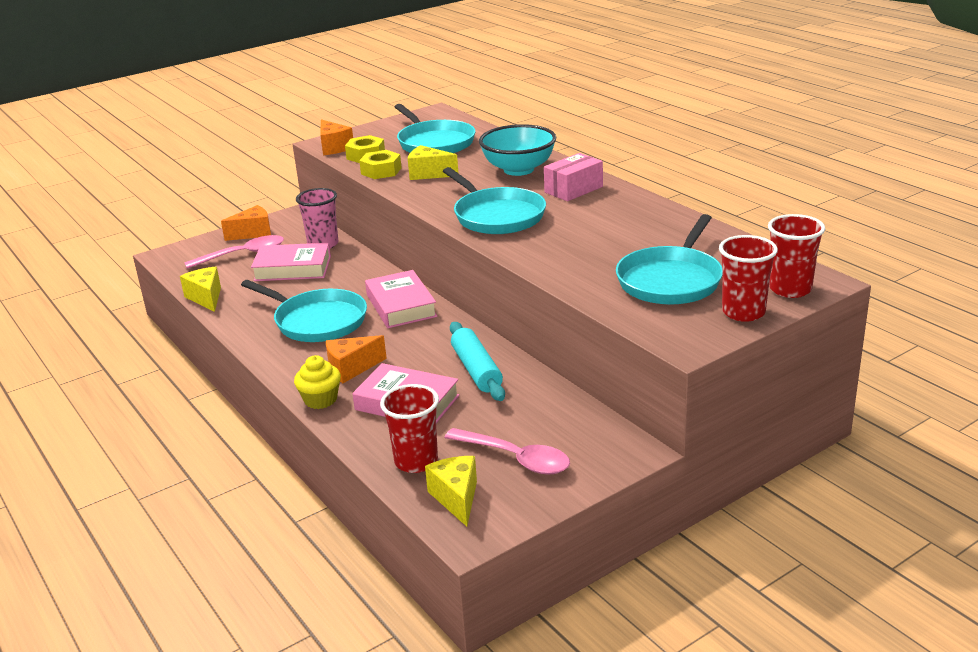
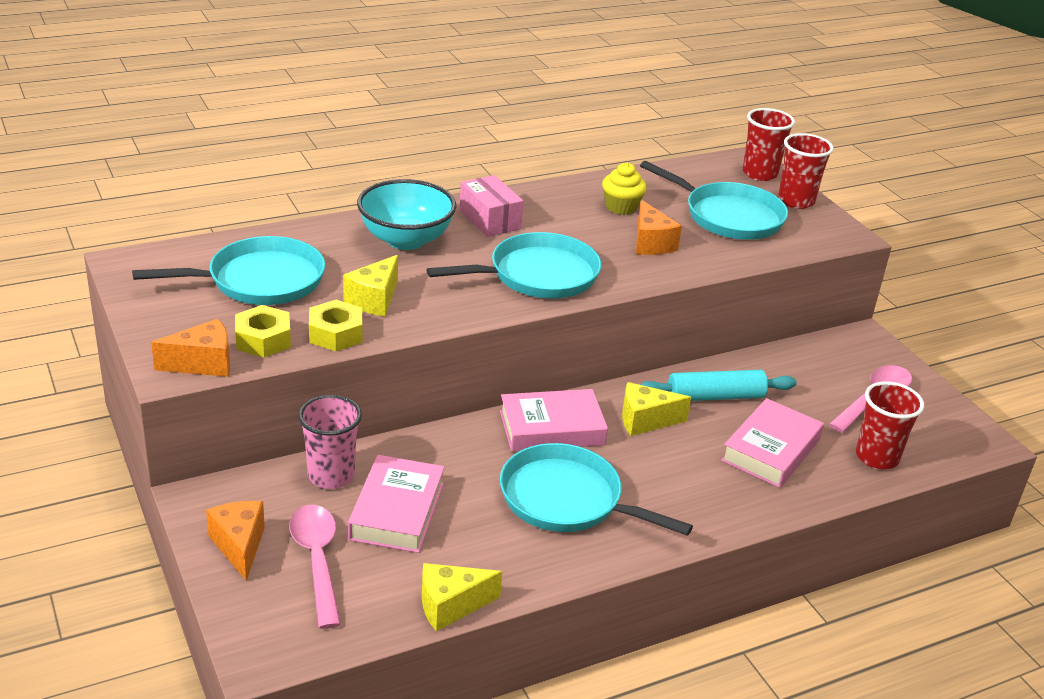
camera: 85 degrees left, 5 degrees up
(317, 321) = (566, 499): turquoise pan -> turquoise pan turned 105 degrees counterclockwise
(320, 400) = (755, 511): yellow cupcake -> yellow cupcake (621, 207)
(351, 368) = (692, 482): orange cheese -> orange cheese (651, 243)
(456, 498) = (934, 441): yellow cheese -> yellow cheese (645, 421)

